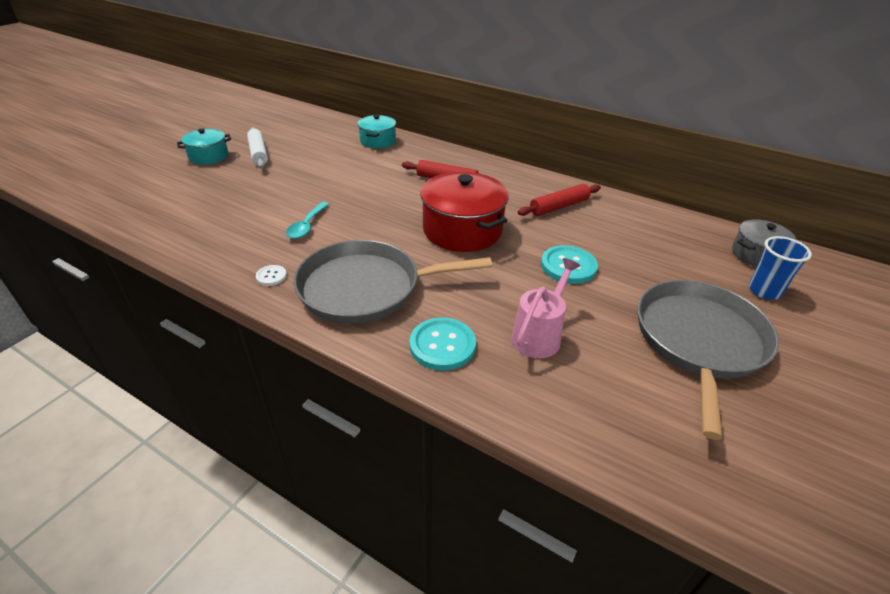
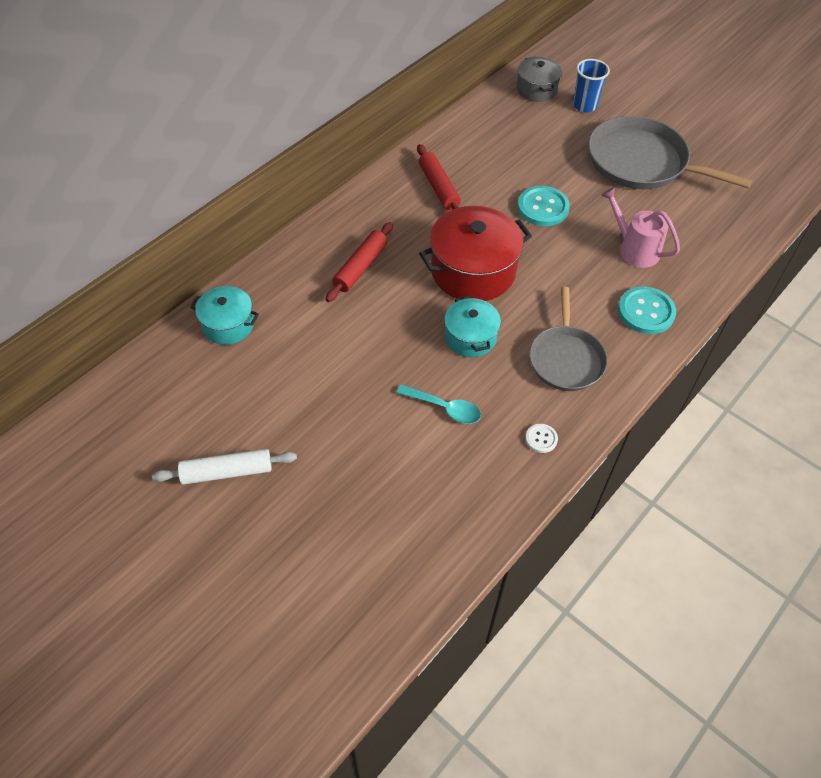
camera: 80 degrees left, 15 degrees up
(208, 156) = (219, 540): turquoise pot -> turquoise pot (470, 337)
(366, 288) = (566, 359): grey pan -> grey pan, size x0.65

